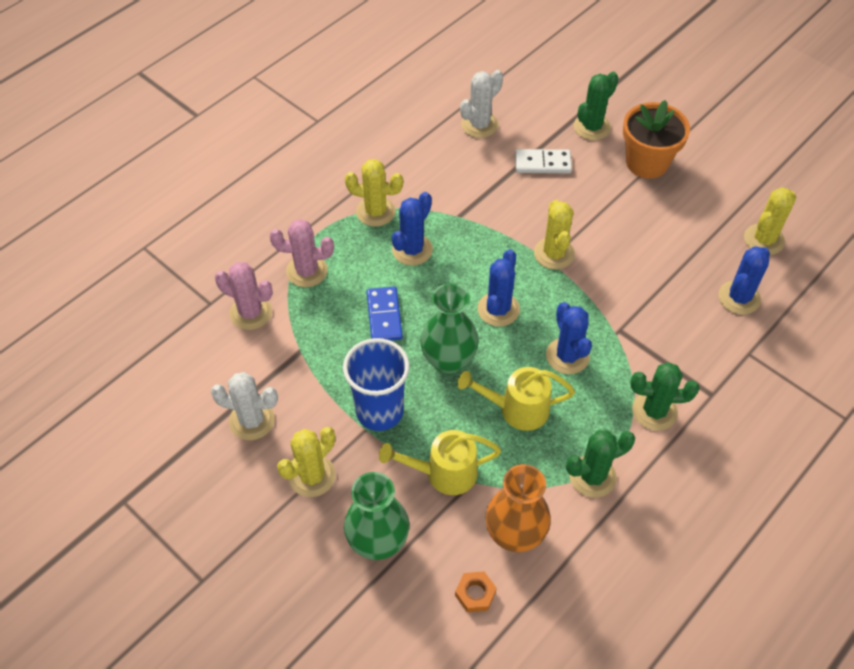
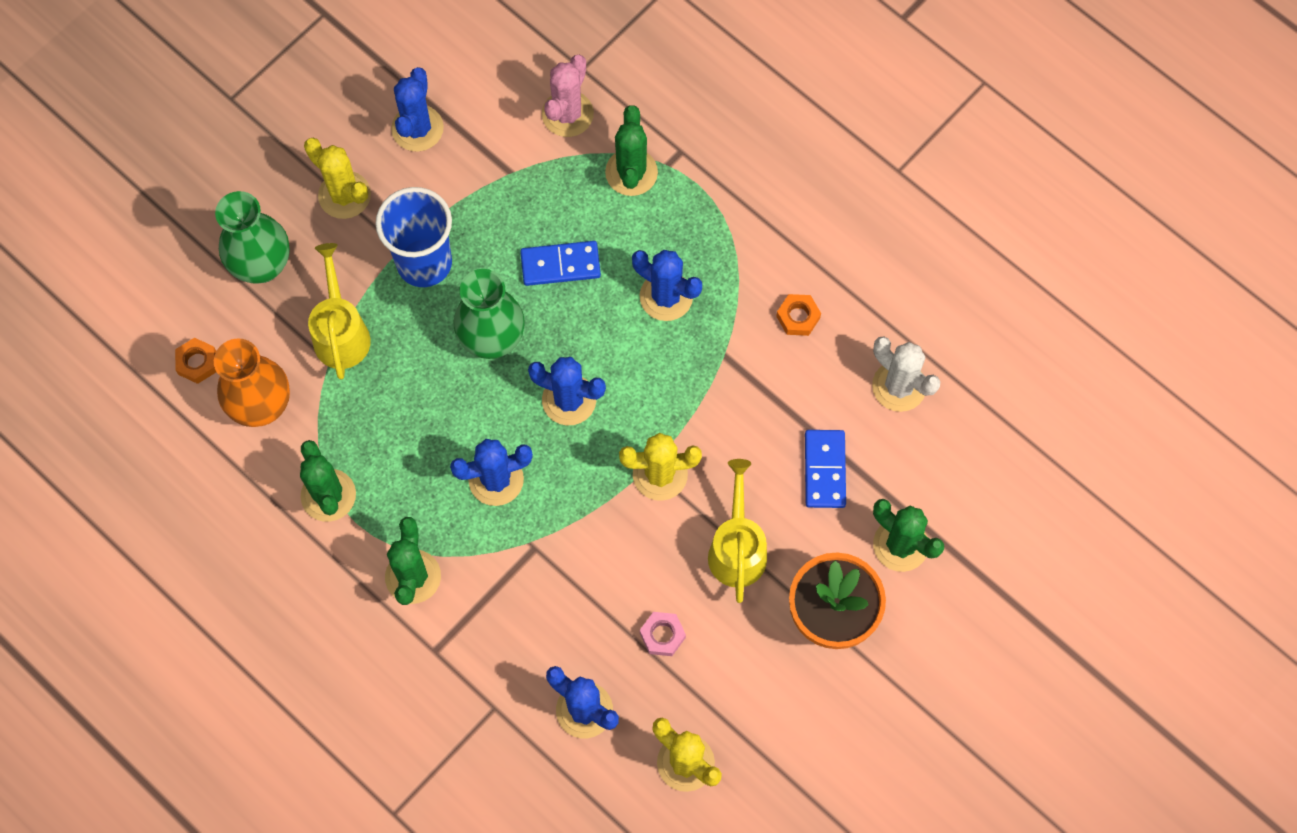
camera: 90 degrees right, 15 degrees up
(252, 420) = (417, 128): white cactus -> blue cactus
(307, 271) = (631, 172): pink cactus -> green cactus
(375, 211) = (731, 250): yellow cactus -> none
(429, 175) = (798, 317): none -> orange nut
(516, 409) = (421, 415): yellow watering can -> yellow watering can (737, 547)
(542, 163) = (824, 470): white domino -> blue domino
(675, 252) = (662, 635): none -> pink nut

